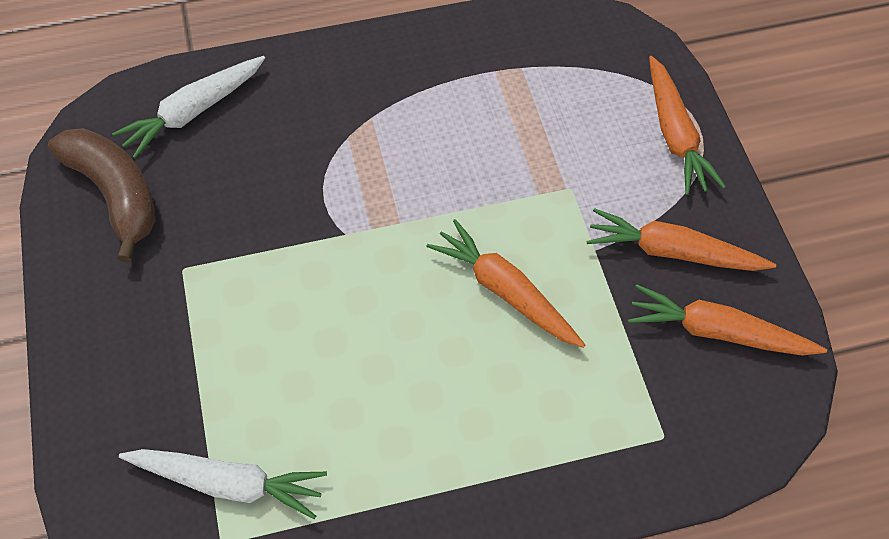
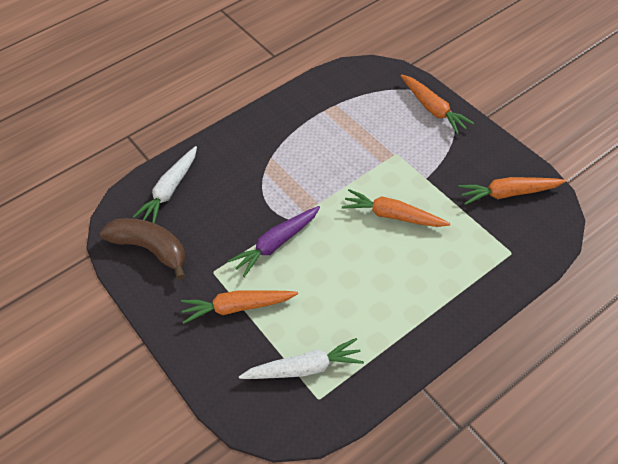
camera: 20 degrees left, 5 degrees down
(300, 263) = (276, 244): none -> purple carrot
(673, 252) = (465, 164): orange carrot -> orange carrot (237, 307)

